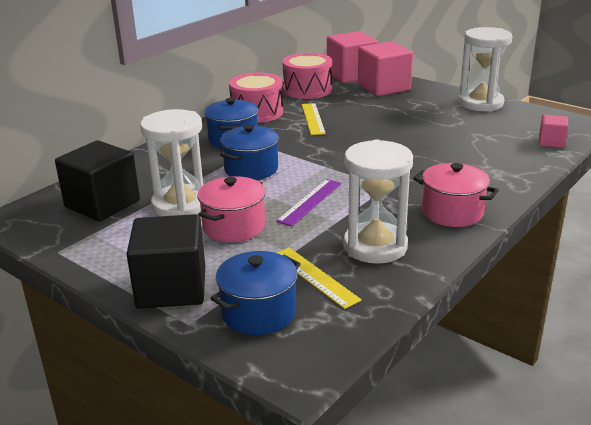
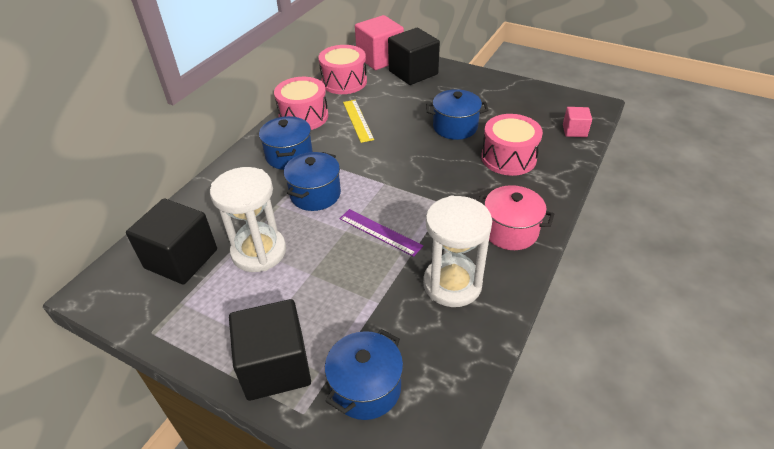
camera: 10 degrees left, 15 degrees up
(234, 227) = (316, 275): pink pot -> none
(310, 202) = (380, 232): purple ruler -> purple ruler turned 75 degrees counterclockwise
(315, 277) = (407, 332): yellow ruler -> none
(383, 87) = (413, 73): pink cube -> black cube
(416, 130) = (455, 127): none -> blue pot
(468, 157) = (508, 158): none -> pink drum
(480, 103) = (503, 86): white hourglass -> none

